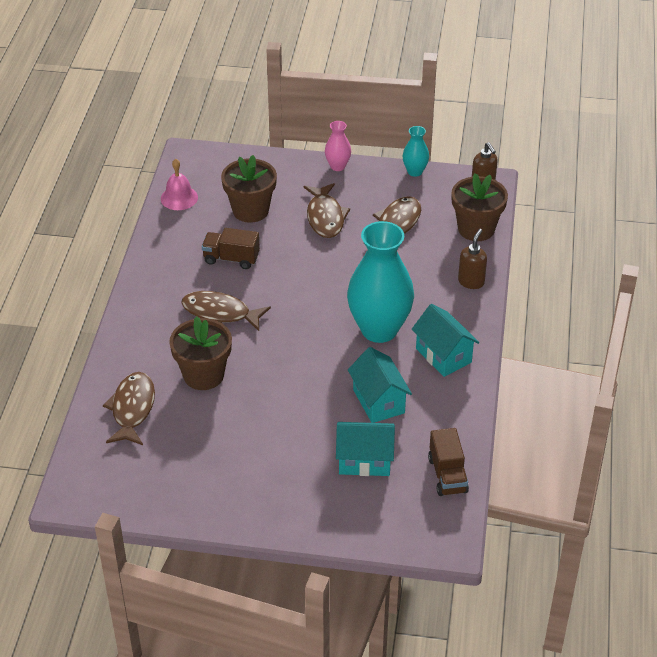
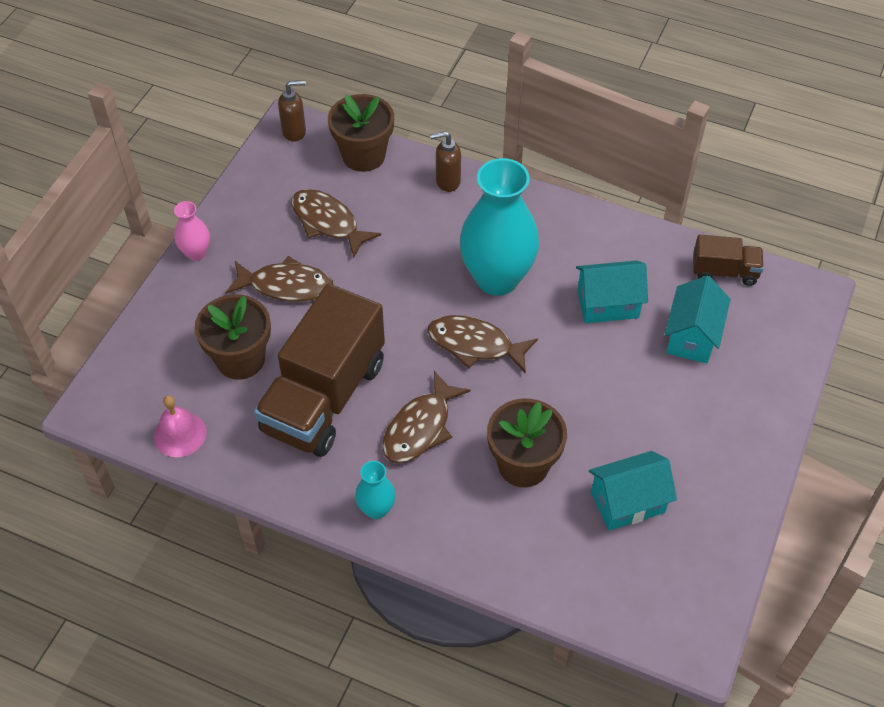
camera: 75 degrees left, 10 degrees up
(132, 409) = (561, 552): brown fish -> brown fish (475, 345)
(231, 259) = (324, 397): brown truck -> brown truck, size x2.10
(415, 171) = (241, 184): turquoise vase -> turquoise vase (376, 509)
(443, 355) = (553, 233): turquoise house -> turquoise house (627, 502)
(471, 282) = (447, 181): brown soap dispenser -> brown soap dispenser turned 45 degrees counterclockwise

